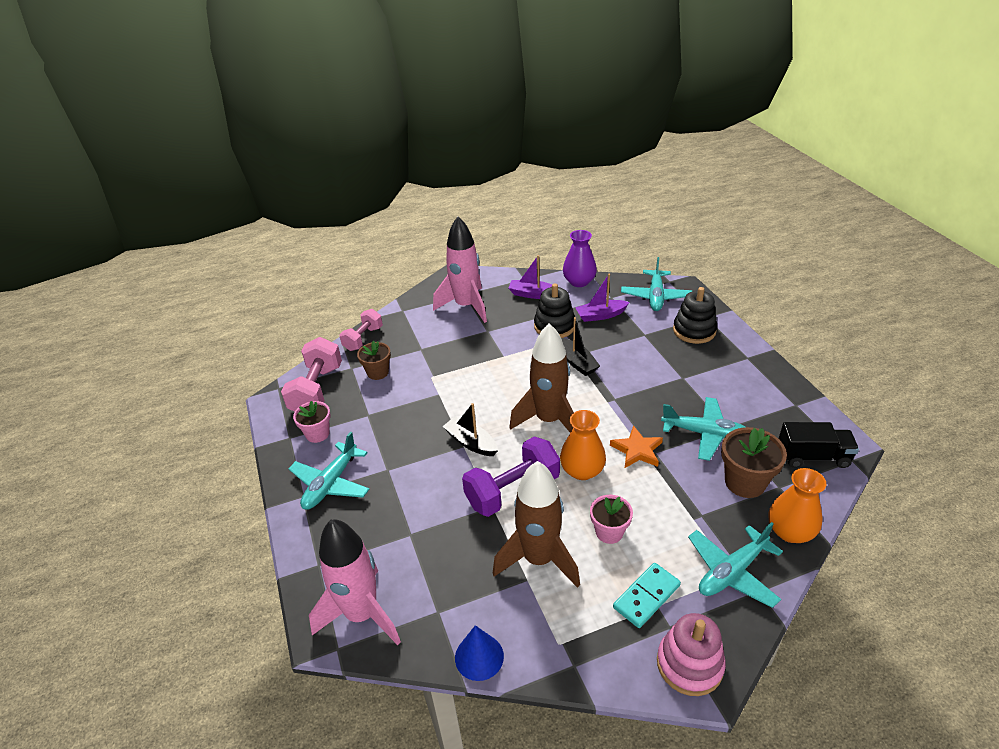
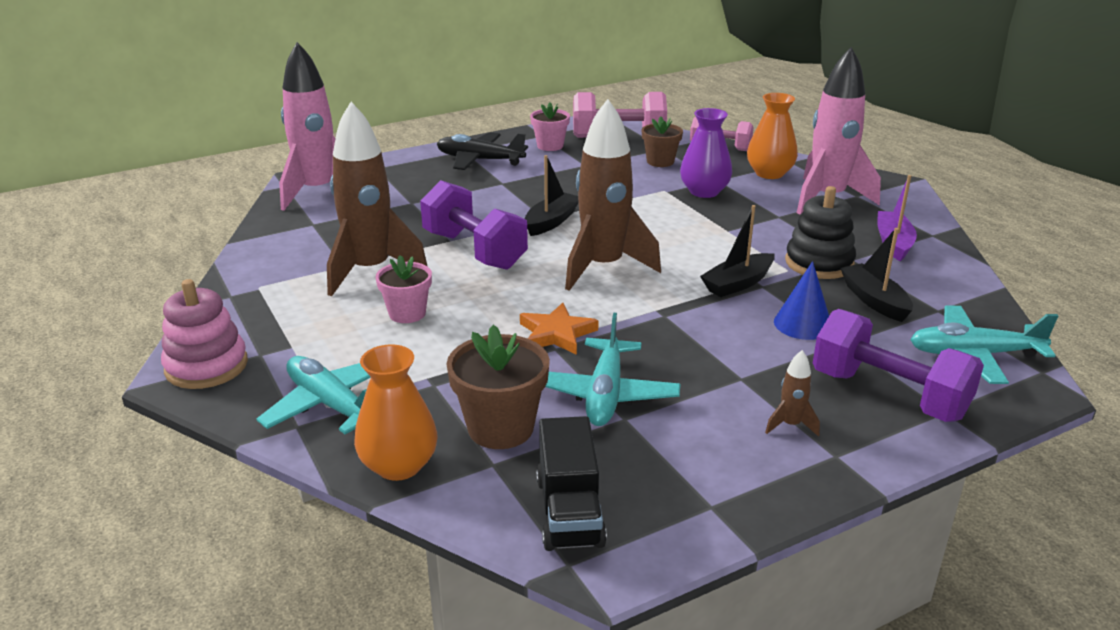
camera: 80 degrees right, 10 degrees down
(331, 483) = (479, 160): turquoise plane -> black plane
(479, 656) = (256, 247): blue cone -> blue cone (802, 324)
(579, 282) = (962, 279): purple vase -> purple vase (704, 191)
(582, 470) = (512, 293): orange vase -> orange vase (769, 173)
(600, 315) = (874, 301): purple boat -> black boat
(646, 596) = (306, 339): turquoise domino -> none
(694, 330) = (888, 395): black stacking toy -> purple dumbbell
(724, 367) = (790, 425): none -> brown rocket

